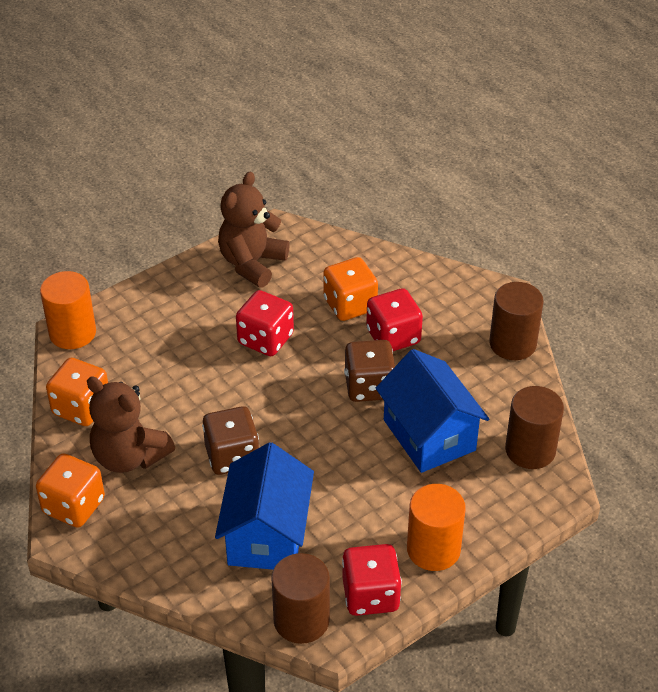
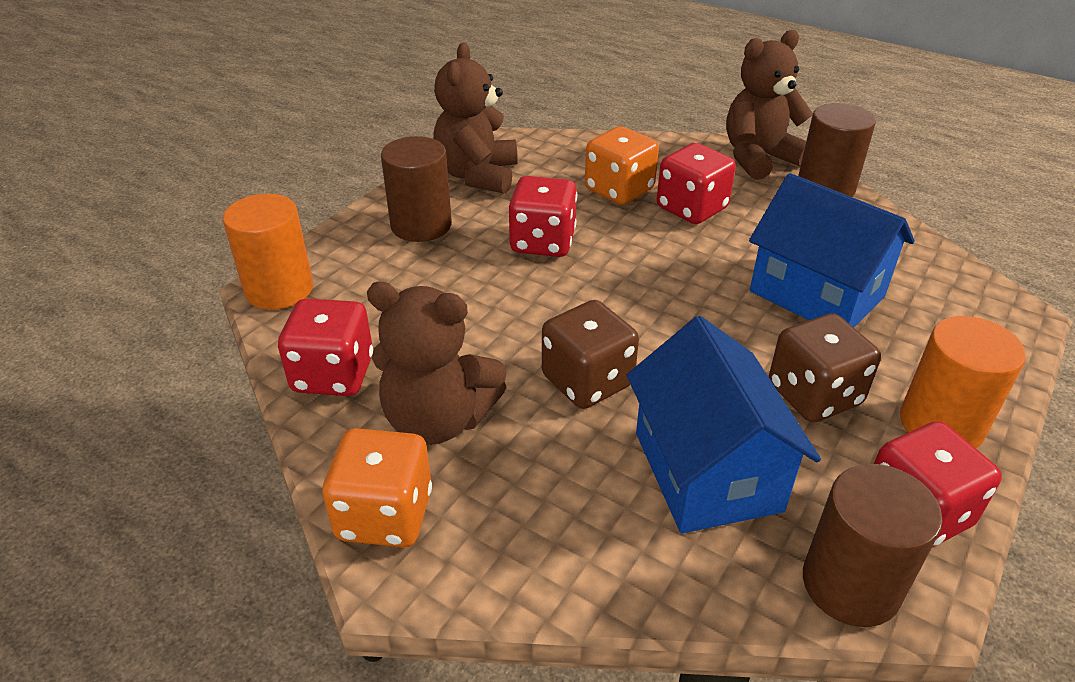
camera: 20 degrees left, 5 degrees down
(81, 408) = (333, 374): orange dice -> red dice
(369, 387) = (704, 262): brown dice -> brown dice (814, 395)
(482, 300) = (758, 158): none -> brown teddy bear
(530, 450) = (943, 281): brown cylinder -> brown cylinder (421, 225)

